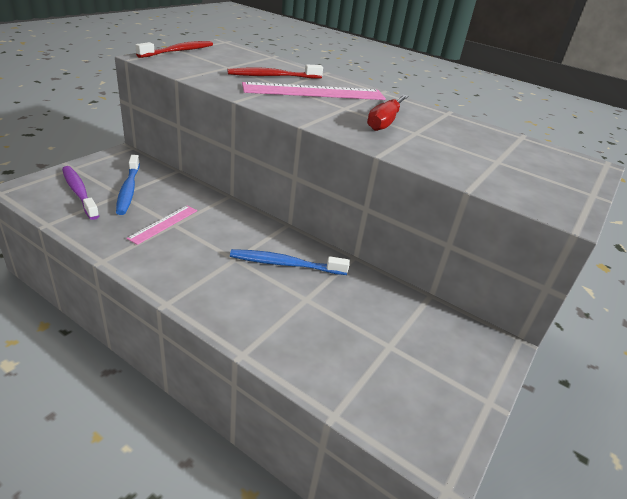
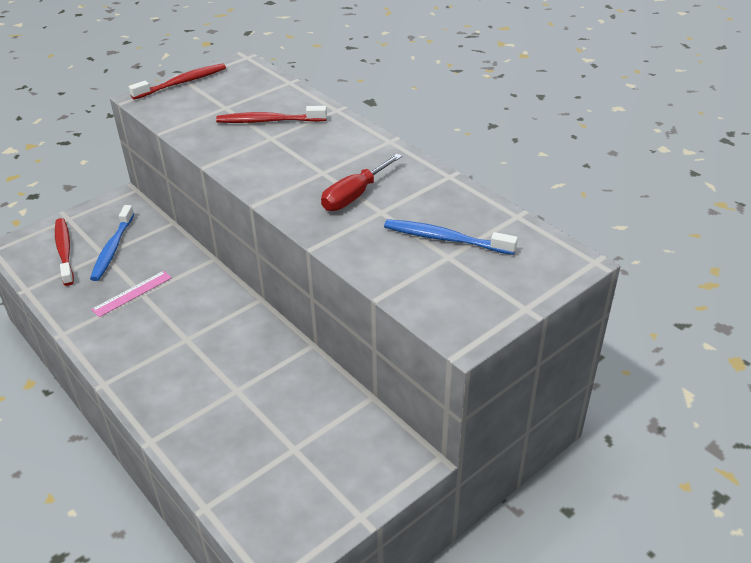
camera: 20 degrees right, 5 degrees up
(79, 192) = (64, 251): purple toothbrush -> red toothbrush
(285, 264) = (234, 349): blue toothbrush -> blue toothbrush (445, 239)
(314, 92) = (302, 147): pink ruler -> none

